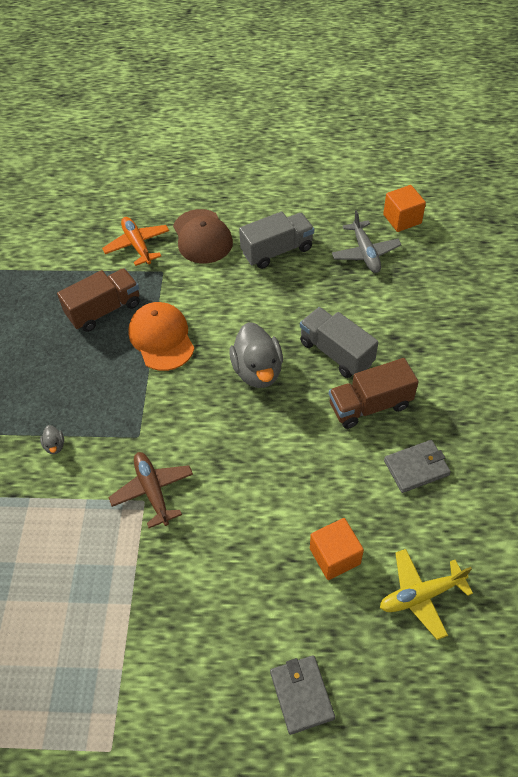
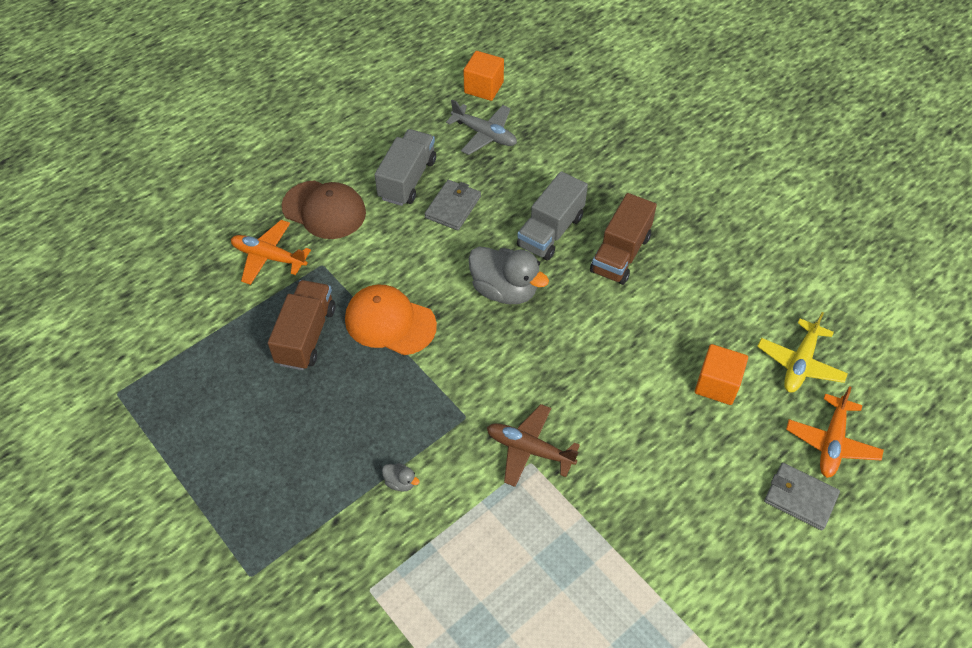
camera: 45 degrees left, 0 degrees up
(336, 353) = (550, 231): grey truck -> grey truck turned 60 degrees counterclockwise
(376, 677) = (831, 442): none -> orange plane
(416, 467) = (702, 276): grey wallet -> grey wallet (453, 207)

